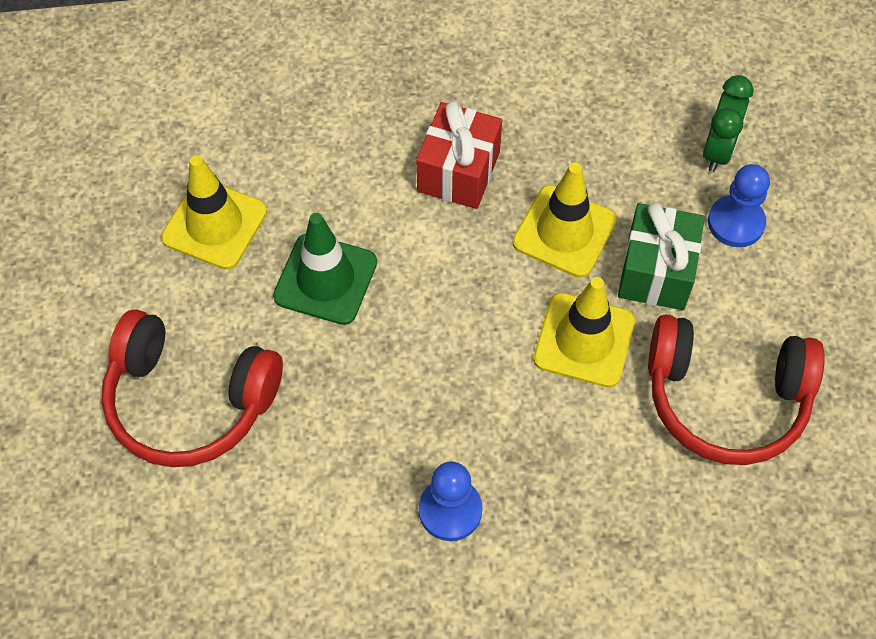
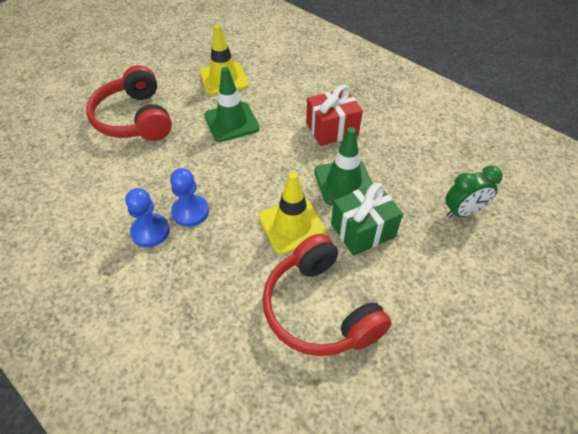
camera: 50 degrees right, 10 degrees down
(564, 231) = (344, 182): yellow traffic cone -> green traffic cone
(735, 223) = (431, 246): blue pawn -> blue pawn (190, 212)

